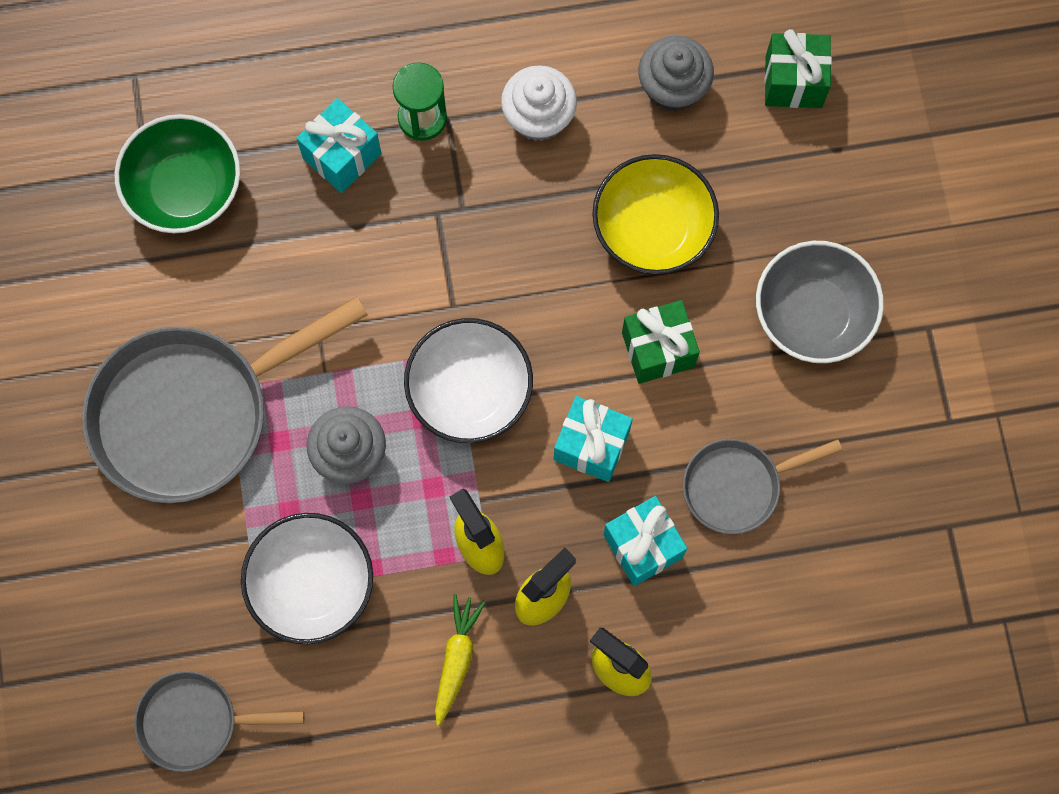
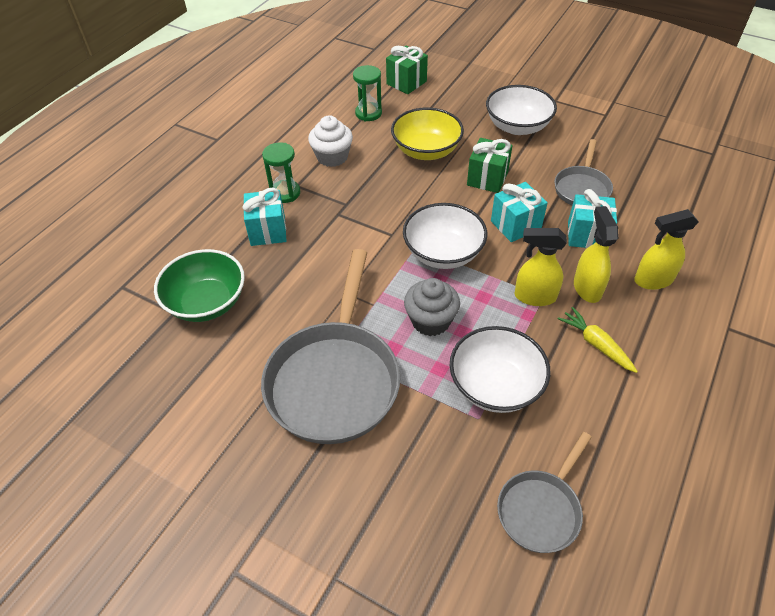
camera: 50 degrees left, 25 degrees down
(673, 87) = (368, 113): grey cupcake -> green hourglass
(813, 314) = (517, 126): grey bowl -> white bowl

